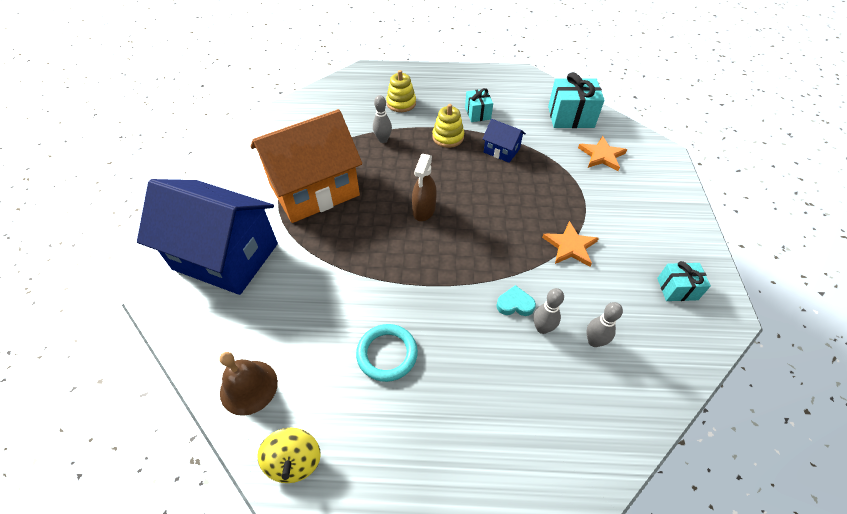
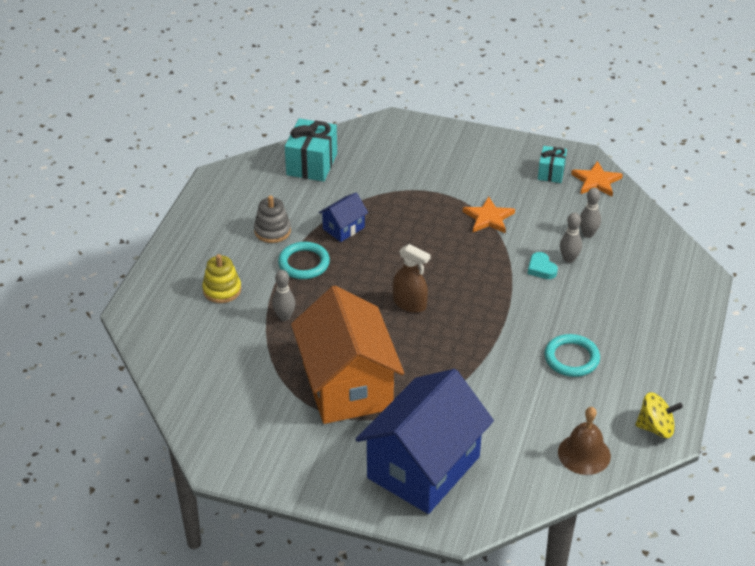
camera: 75 degrees left, 10 degrees down
(448, 137) = (304, 263): yellow stacking toy -> turquoise ring
(477, 113) = (272, 231): turquoise gift -> grey stacking toy
(515, 304) = (541, 269): turquoise heart -> turquoise heart turned 45 degrees counterclockwise
(602, 155) = (380, 162): orange star -> orange star (596, 181)

